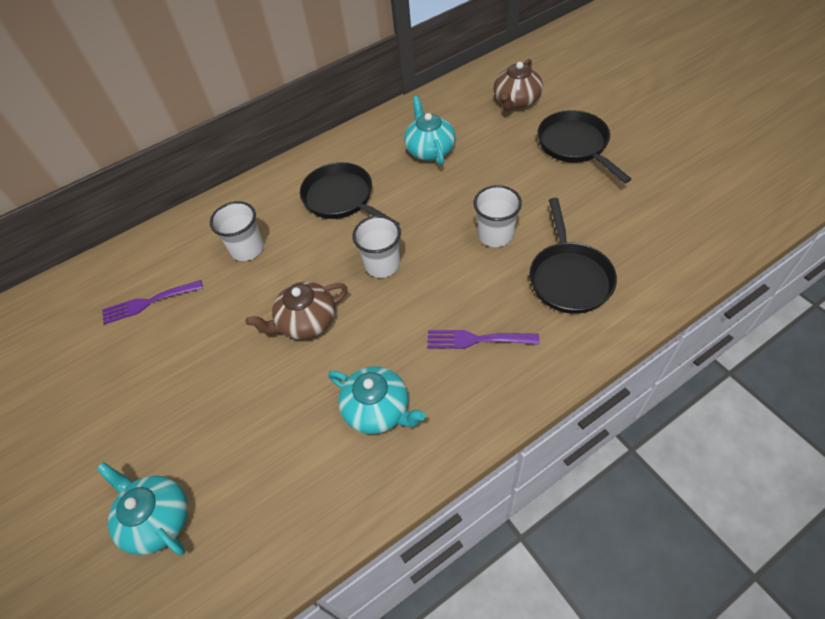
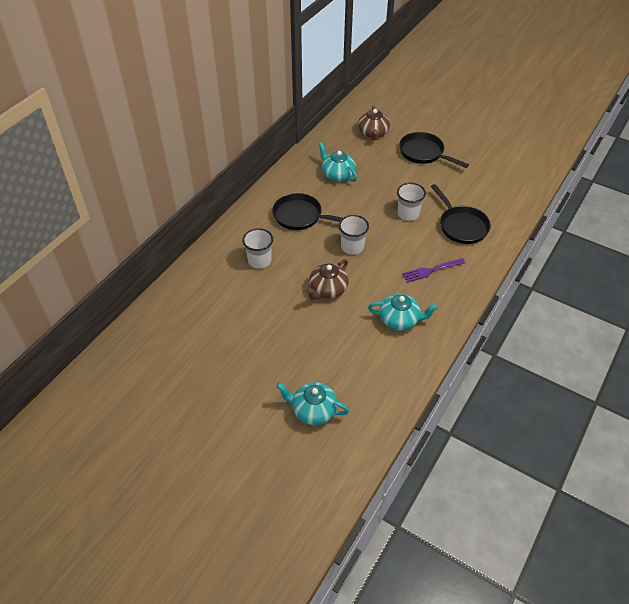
camera: 30 degrees left, 5 degrees down
(148, 302) = (216, 308): purple fork -> none

